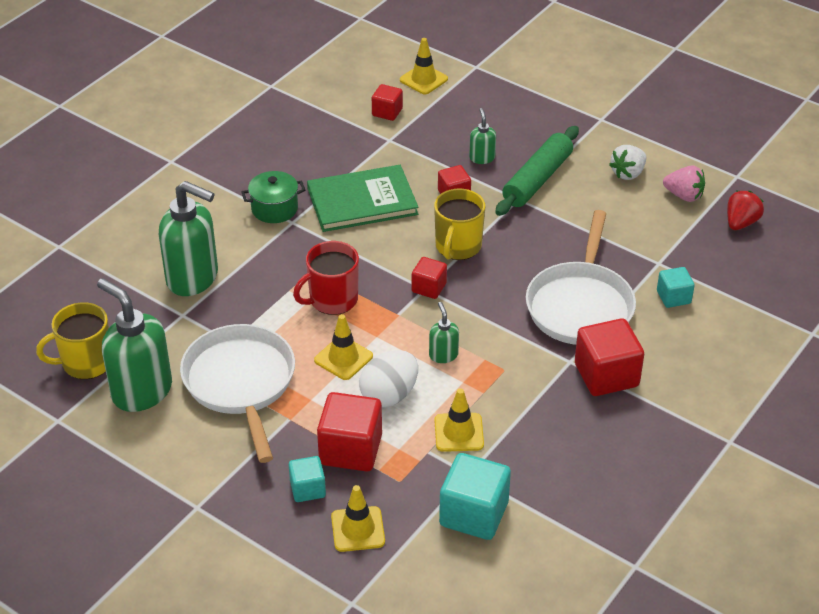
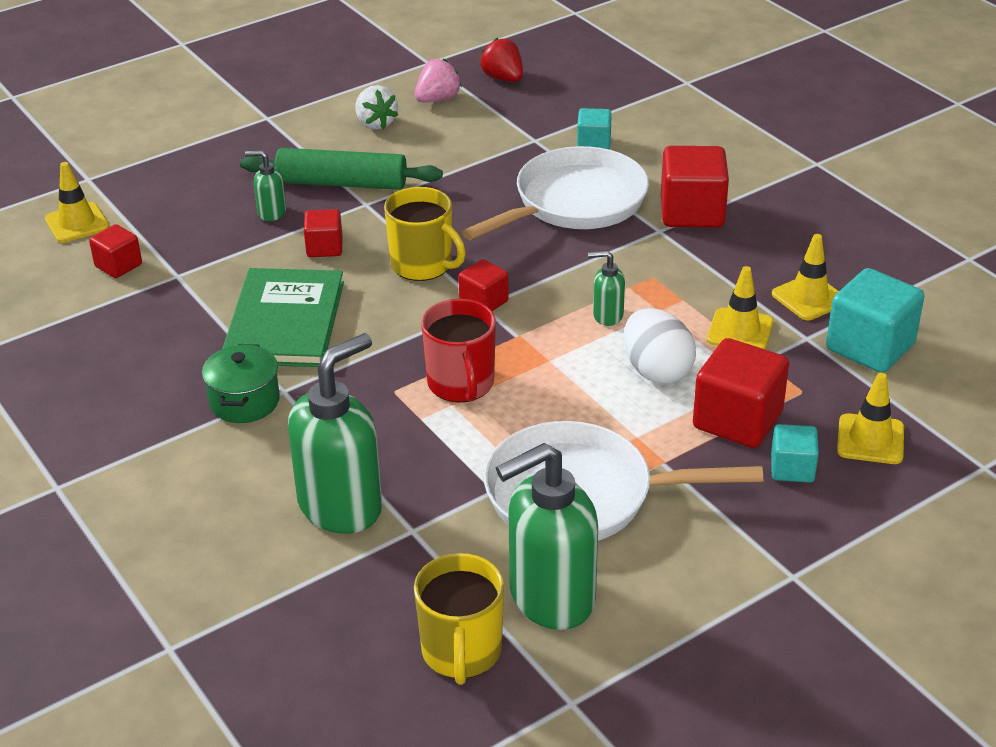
camera: 70 degrees left, 5 degrees down
(343, 358) = (575, 395): yellow traffic cone -> yellow traffic cone (809, 298)
(537, 179) = (342, 183): green rolling pin -> green rolling pin turned 45 degrees counterclockwise
(580, 305) = (574, 203): white pan -> white pan turned 75 degrees counterclockwise

